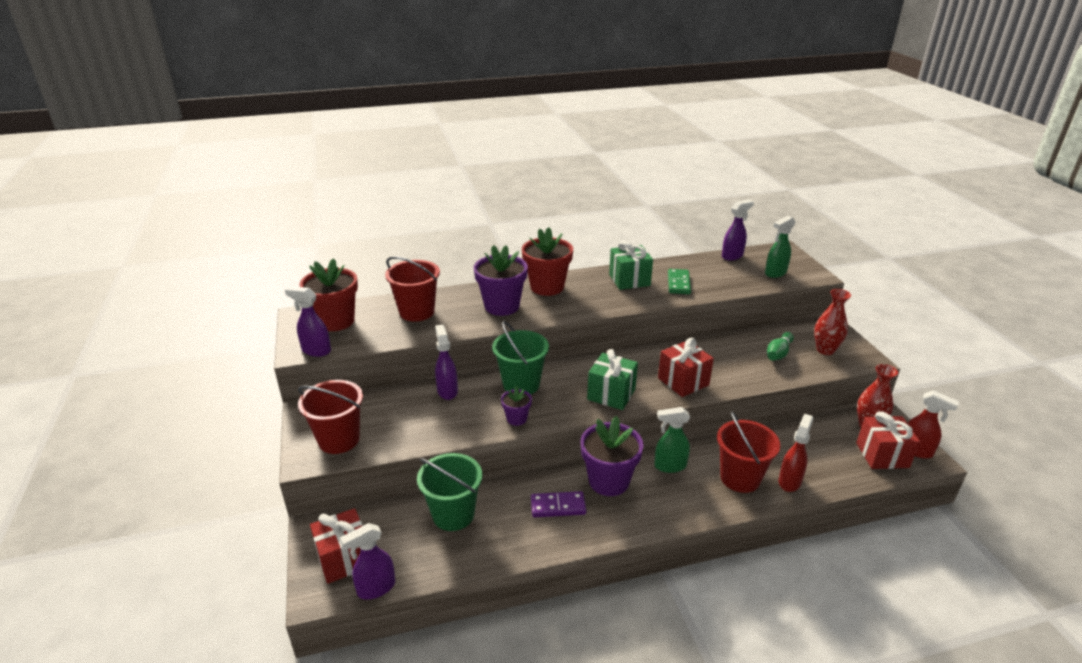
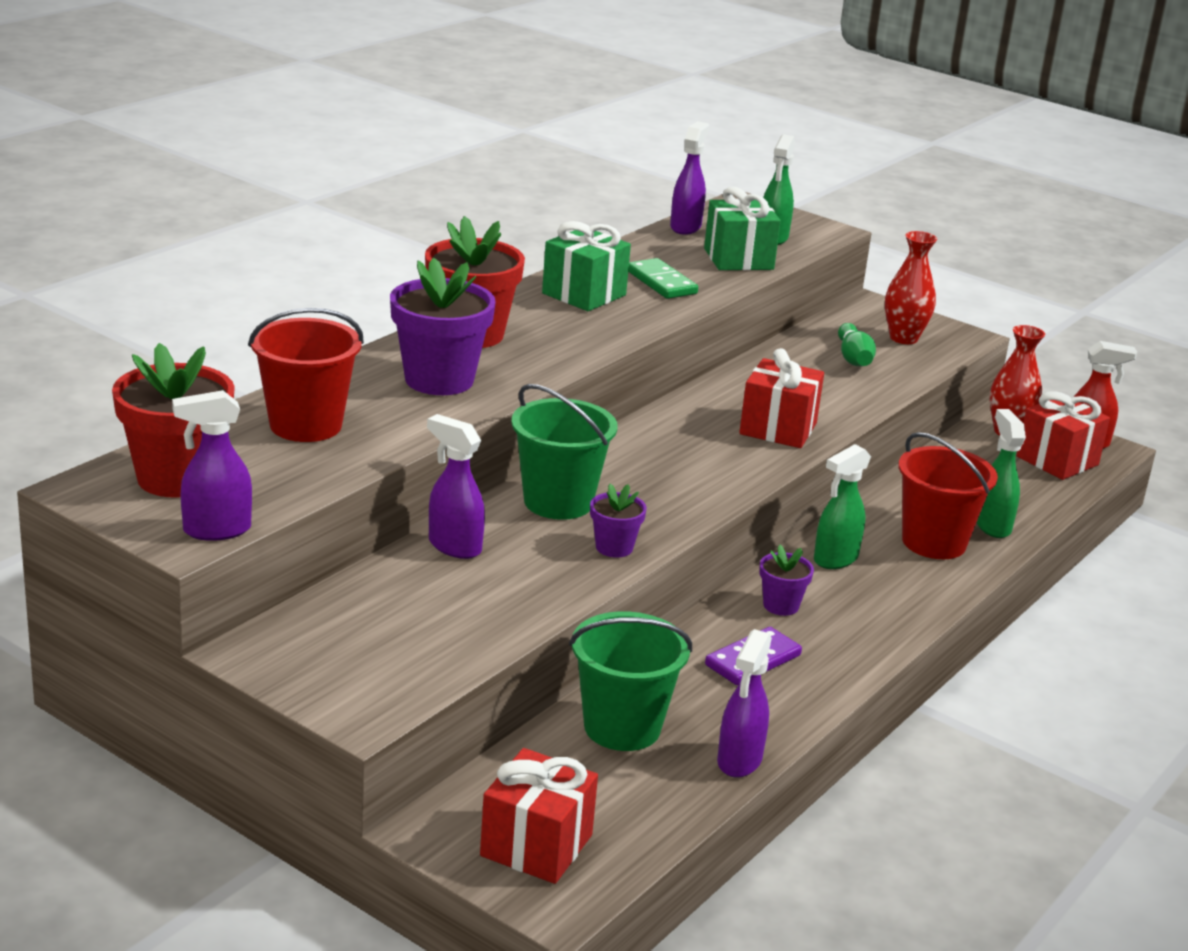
camera: 40 degrees left, 5 degrees down
(339, 440) = (374, 669): red bucket -> none
(375, 588) = (634, 857): purple spray bottle -> purple spray bottle (739, 761)
(608, 481) = (781, 605): purple flower pot -> purple flower pot, size x0.51
(611, 394) = (704, 474): green gift -> green gift (738, 259)
(789, 481) = (992, 525): red spray bottle -> green spray bottle

